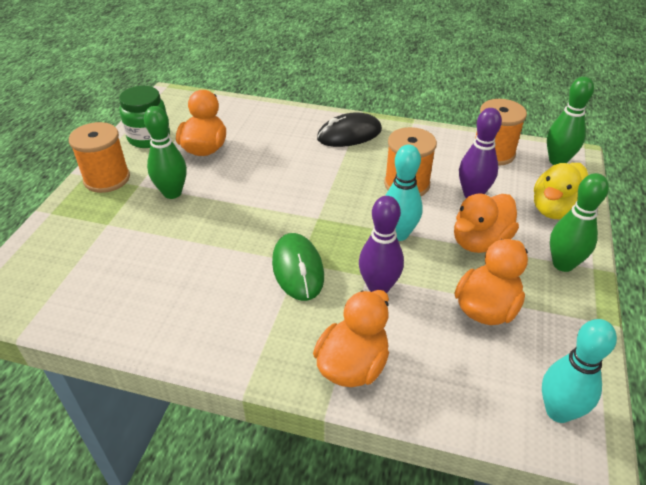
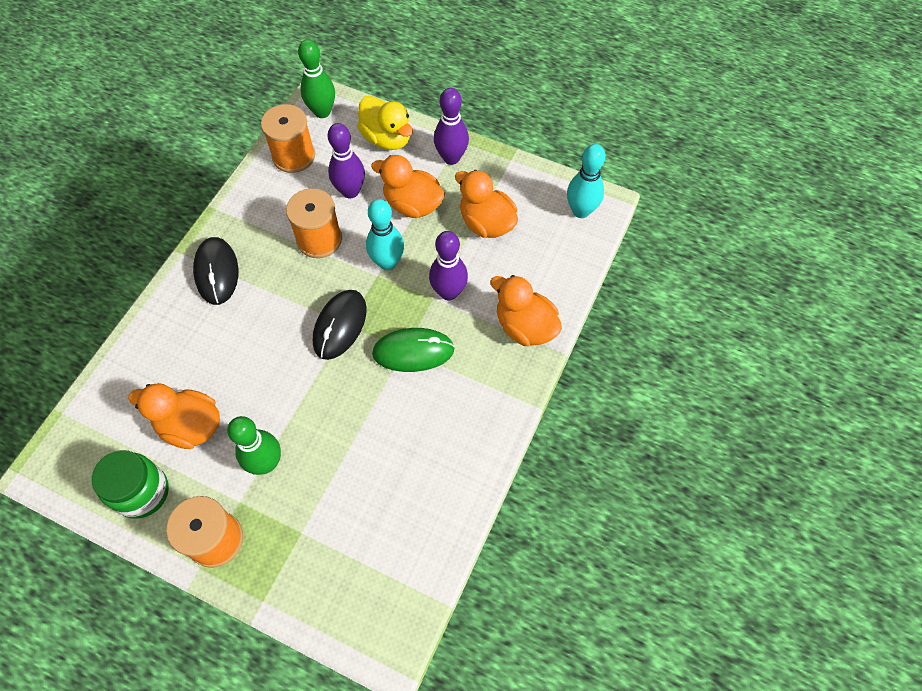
camera: 80 degrees left, 20 degrees up
(315, 213) = (340, 326): none -> black mouse
(480, 242) = (412, 205): orange duck -> orange duck turned 150 degrees clockwise
(563, 264) = (451, 158): green bowling pin -> purple bowling pin

